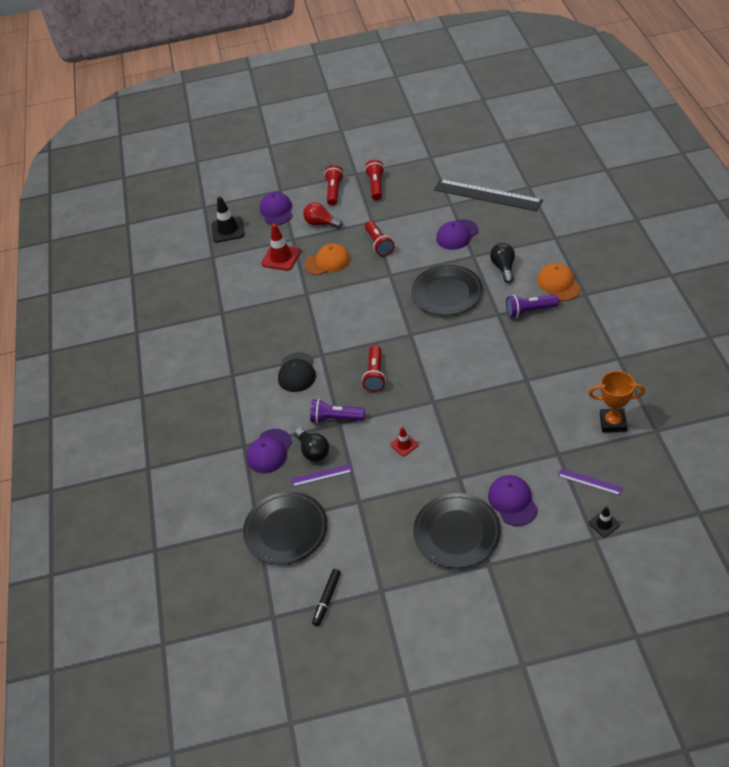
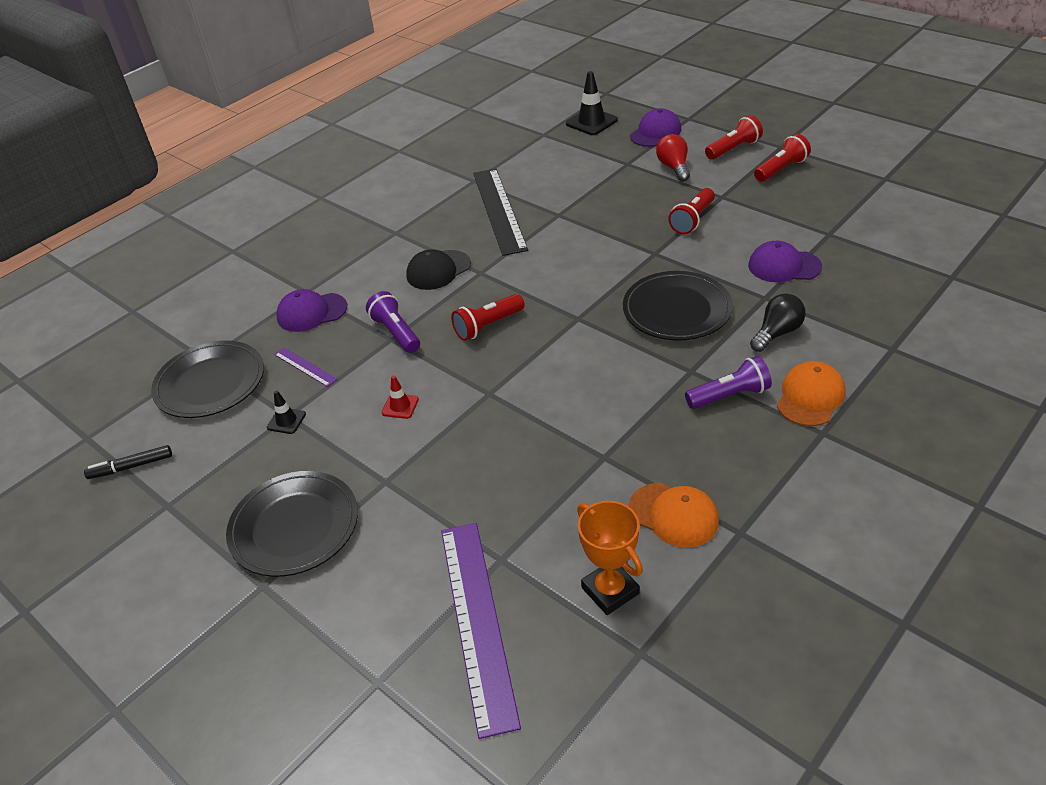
camera: 50 degrees right, 5 degrees down
(281, 257) = (592, 171): red traffic cone -> none
(313, 451) = (335, 342): black light bulb -> none
(327, 262) = (622, 202): orange cap -> orange cap (673, 515)
(487, 195) = (885, 252): black ruler -> black ruler (498, 210)
(512, 501) = (382, 554): purple cap -> none
(529, 311) = (729, 396): purple flashlight -> purple flashlight turned 120 degrees clockwise
(590, 481) = (478, 621): purple ruler -> purple ruler, size x2.23
(604, 524) = (411, 679): black traffic cone -> black traffic cone (286, 421)

